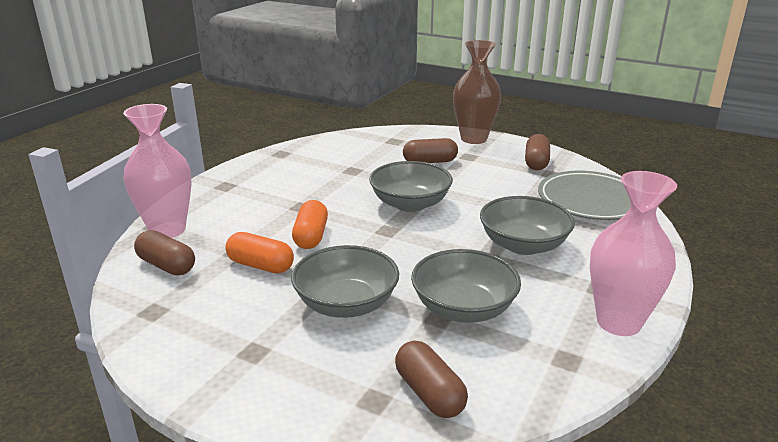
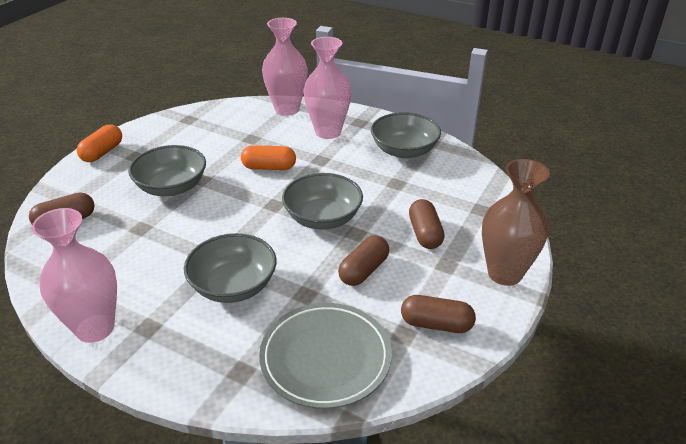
camera: 90 degrees right, 10 degrees up
(167, 265) = (239, 116): brown capsule -> brown capsule (364, 270)
(240, 203) = (328, 132): none -> pink vase
(260, 265) = (231, 149): orange capsule -> orange capsule (102, 152)
(463, 308) = (147, 241): grey bowl -> grey bowl (404, 151)

